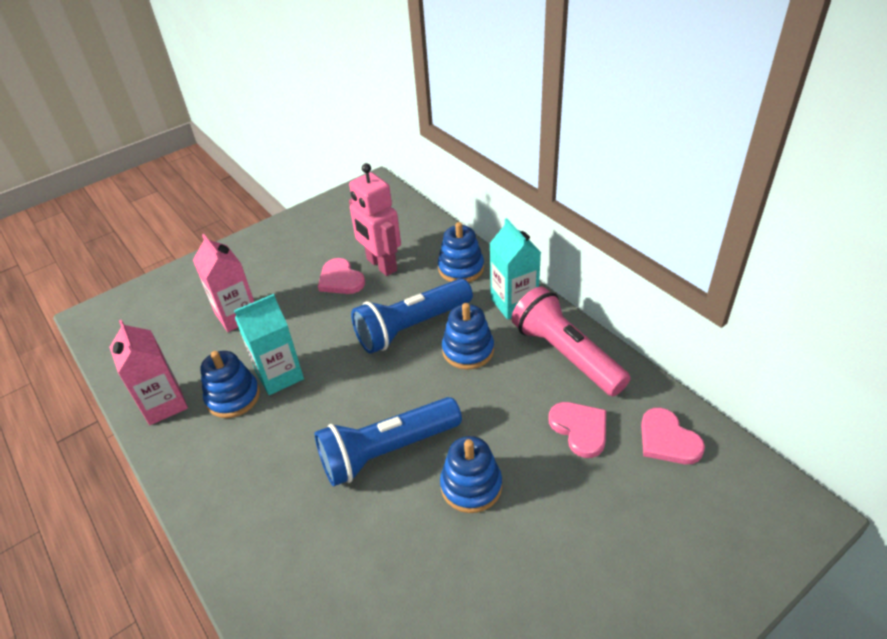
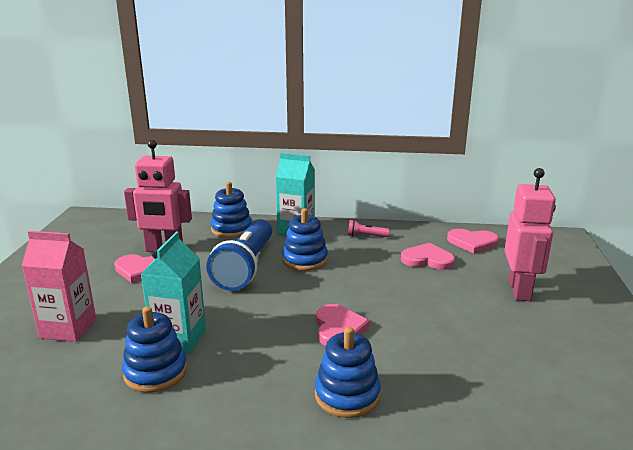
camera: 50 degrees left, 20 degrees down
(164, 404) = (83, 416): pink carton -> none
(387, 451) = (338, 328): blue flashlight -> pink heart
(471, 486) = (417, 312): blue stacking toy -> blue stacking toy (347, 395)
(566, 355) = (366, 236): pink flashlight -> pink flashlight, size x0.40
(610, 542) = (520, 290): none -> pink robot

